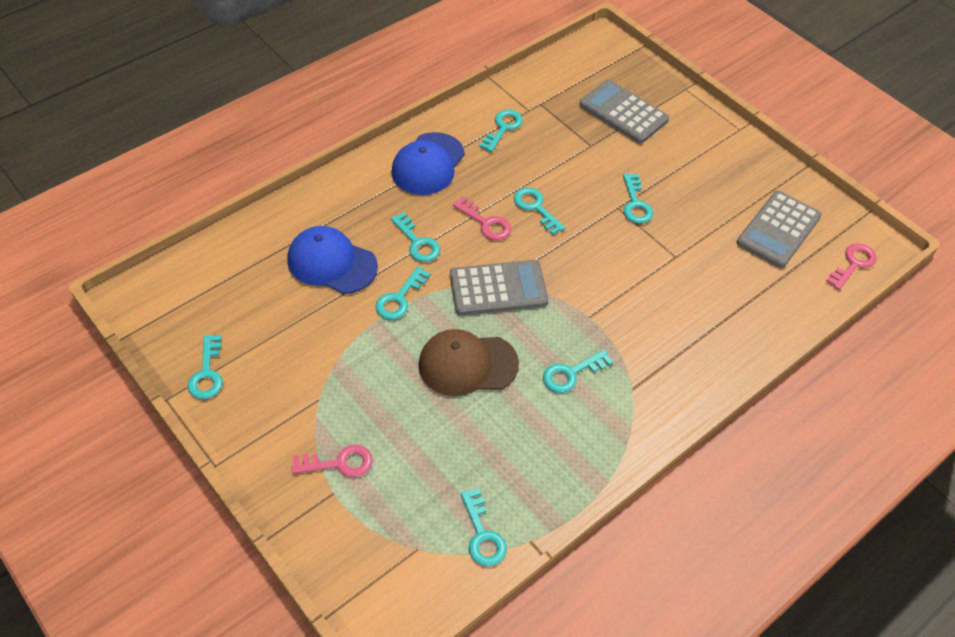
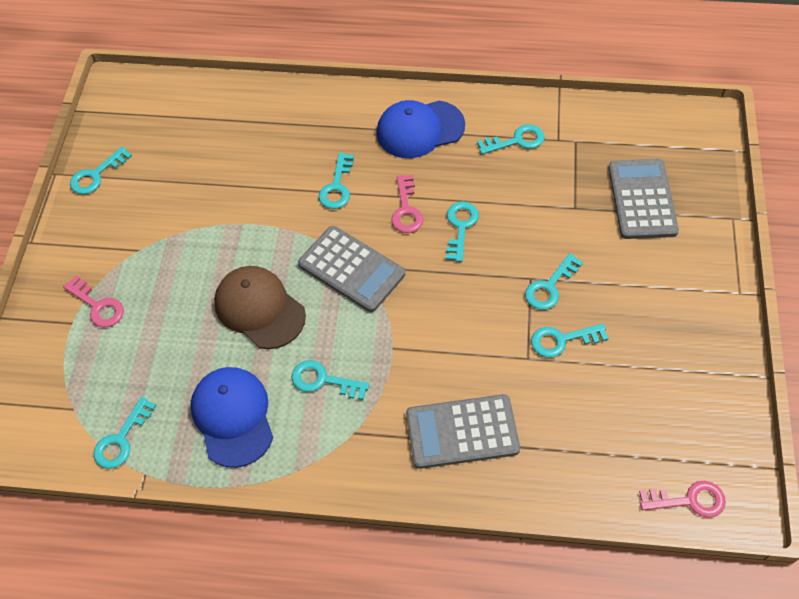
camera: 50 degrees right, 5 degrees up
(332, 263) = (260, 157): blue cap -> blue cap (233, 417)
(399, 298) = (274, 220): turquoise key -> turquoise key (562, 340)
(778, 230) = (655, 411): grey calculator -> grey calculator (462, 432)

